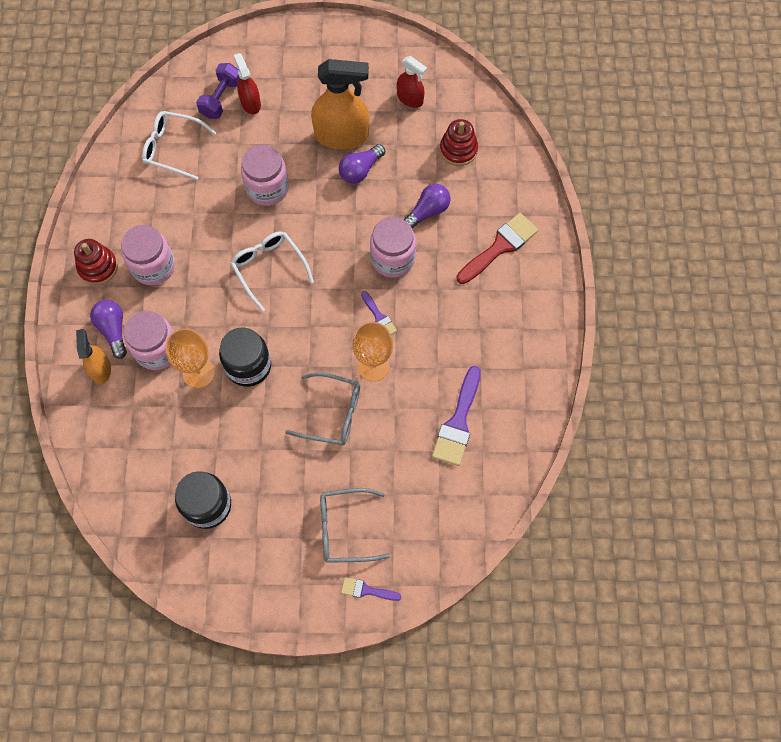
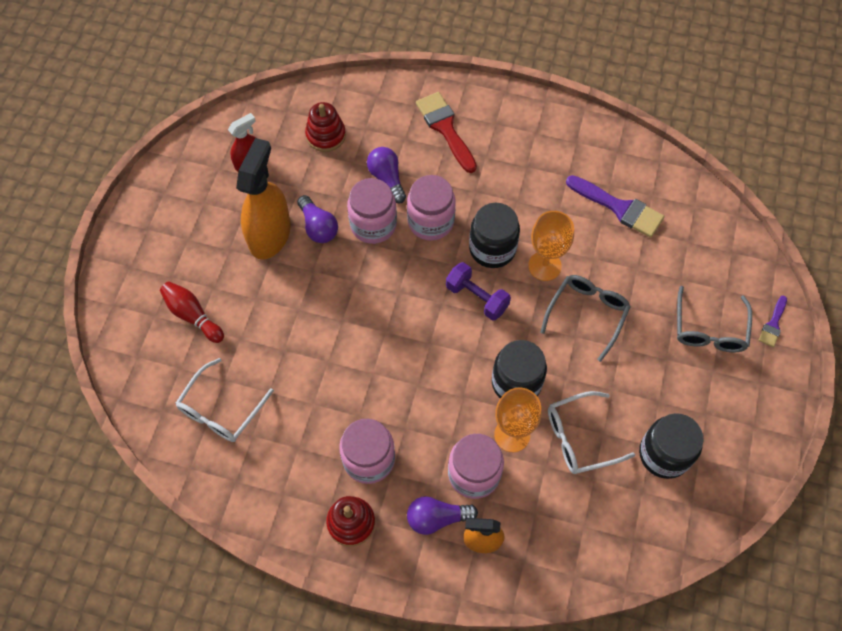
camera: 75 degrees left, 5 degrees down
(221, 98) = (174, 345): purple dumbbell -> purple dumbbell (477, 298)
(250, 103) = (193, 315): red spray bottle -> red bowling pin
(267, 188) = (308, 320): pink jar -> pink jar (373, 225)
(269, 269) = (408, 339): white glasses -> white glasses (580, 437)
(379, 317) = (492, 249): purple brush -> black jar

